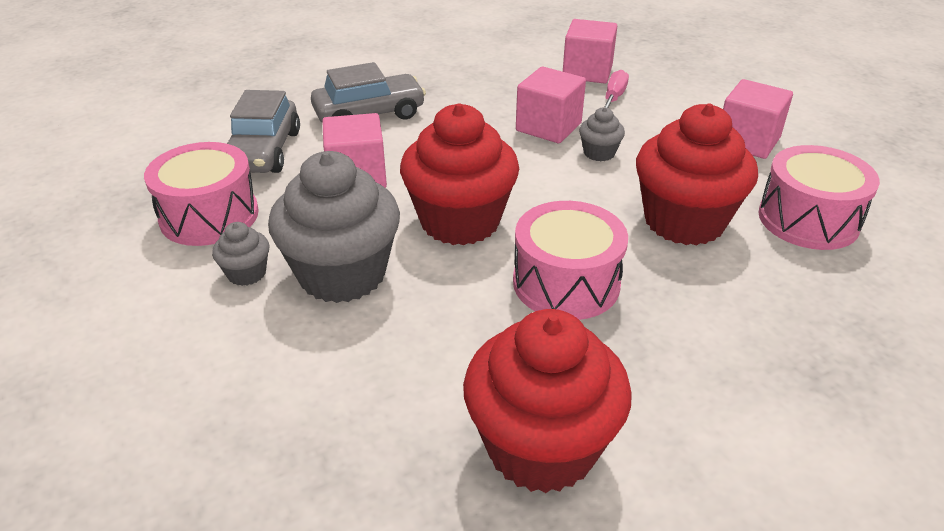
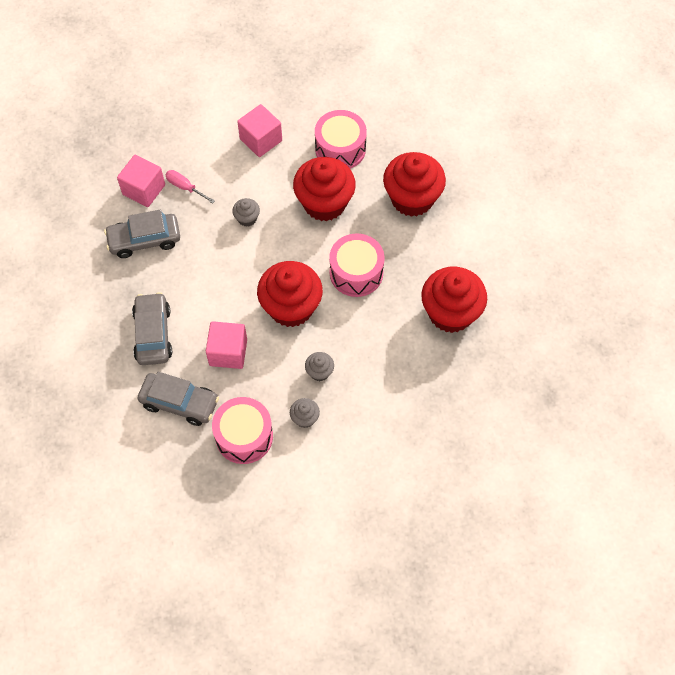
camera: 75 degrees left, 25 degrees up
(342, 274) = (319, 372): grey cupcake -> grey cupcake, size x0.44
(511, 85) = (144, 240): none -> grey car
(548, 127) = (208, 235): pink cube -> none
(784, 330) = (412, 198): none -> red cupcake

